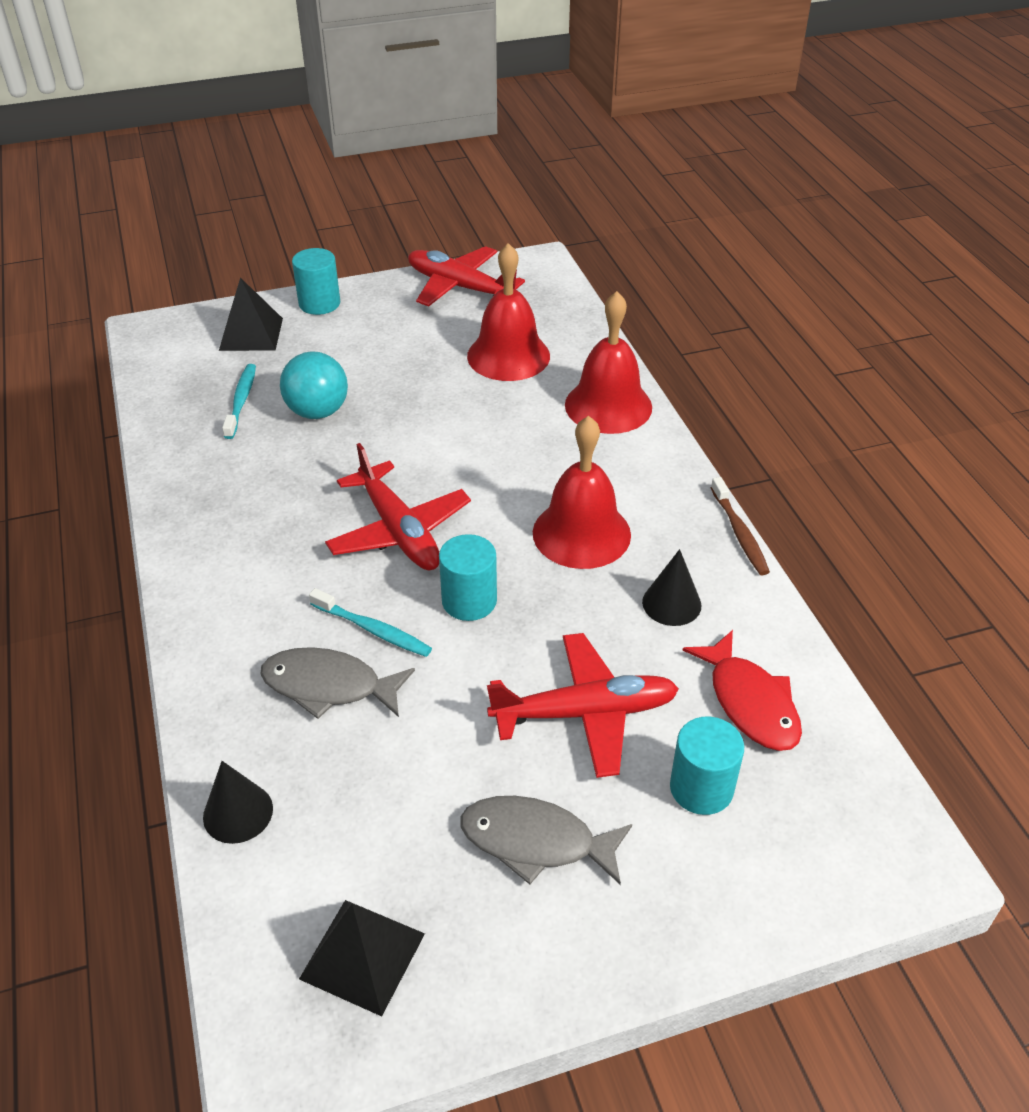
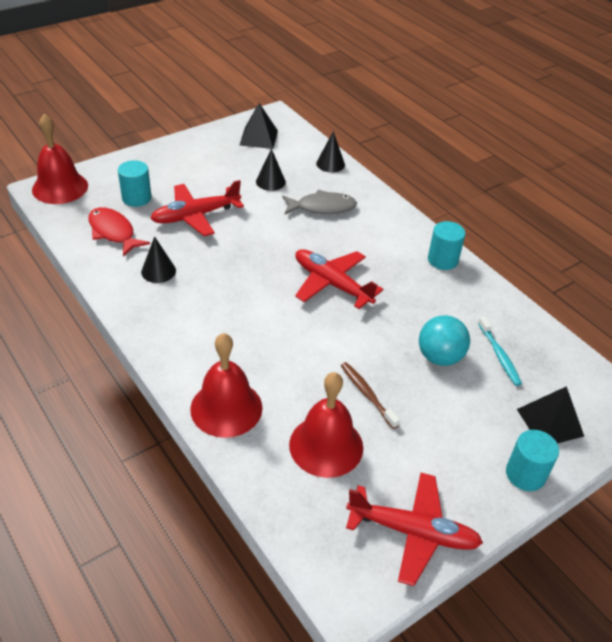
camera: 160 degrees right, 0 degrees up
(373, 629) = (316, 233): turquoise toothbrush -> none
(400, 781) = (270, 181): none -> black cone
(469, 601) = (272, 254): turquoise cylinder -> turquoise cylinder (442, 260)
(536, 842) = (205, 172): grey fish -> none
(581, 533) = (220, 302): red bell -> red bell (60, 187)
(739, 533) = (118, 320): brown toothbrush -> brown toothbrush (367, 394)

